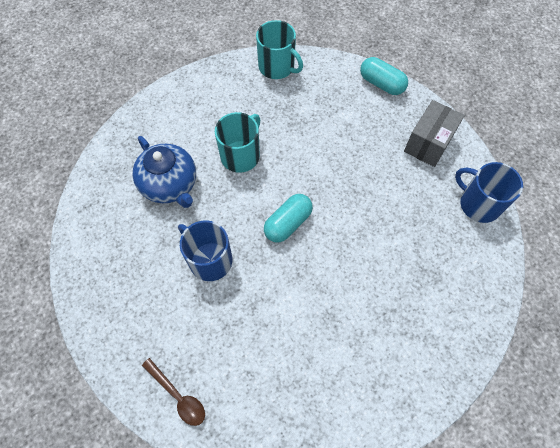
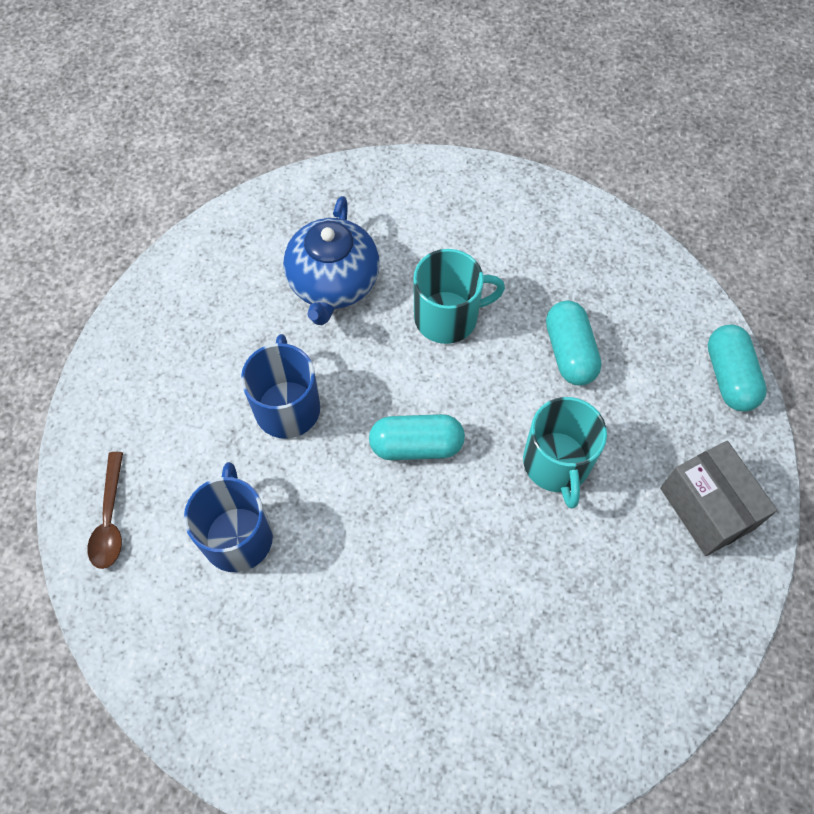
camera: 45 degrees right, 0 degrees up
(277, 67) = (610, 243): turquoise mug -> turquoise mug (557, 464)
(309, 126) = (570, 352): none -> turquoise capsule
(428, 143) = (707, 508): grey box -> grey box turned 75 degrees clockwise
(478, 204) = (687, 646): blue mug -> blue mug (238, 535)

